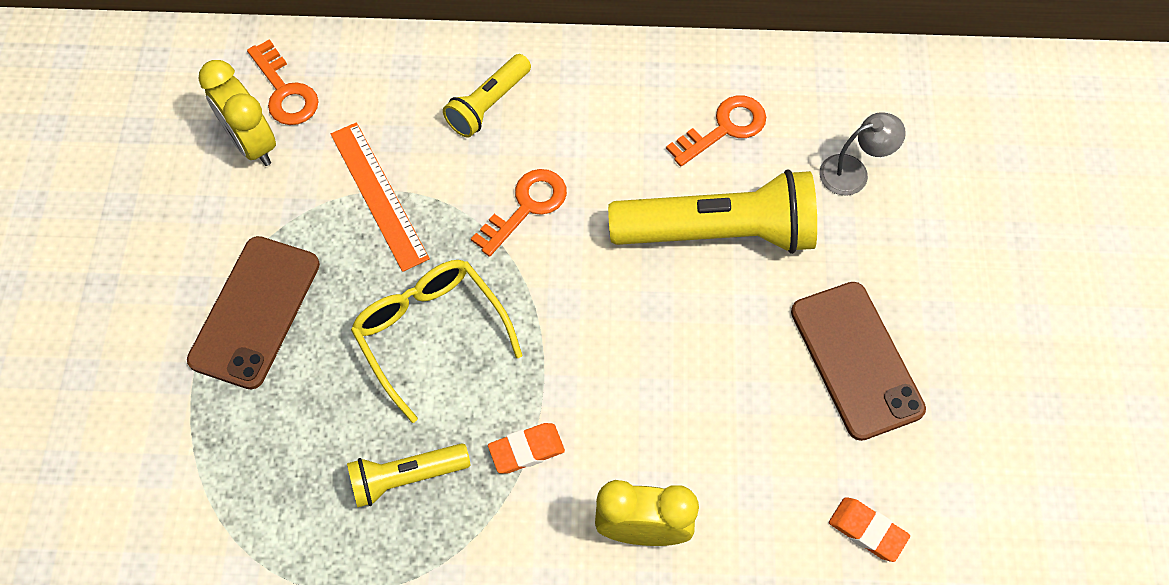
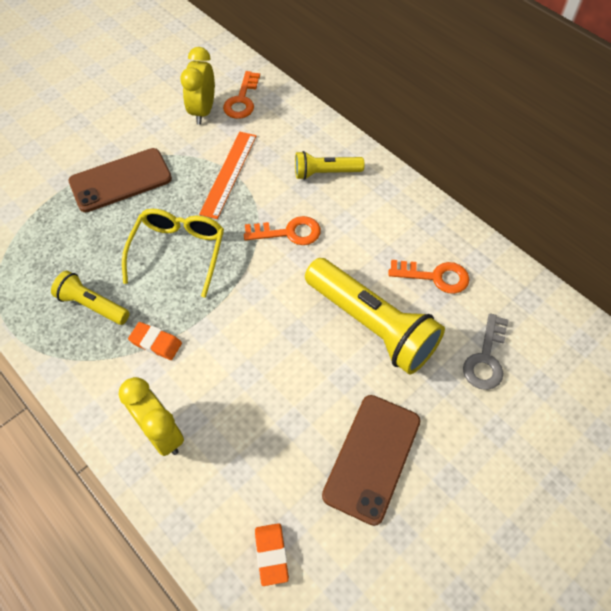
camera: 45 degrees right, 5 degrees down
(853, 172) = (486, 358): grey lamp -> grey key

